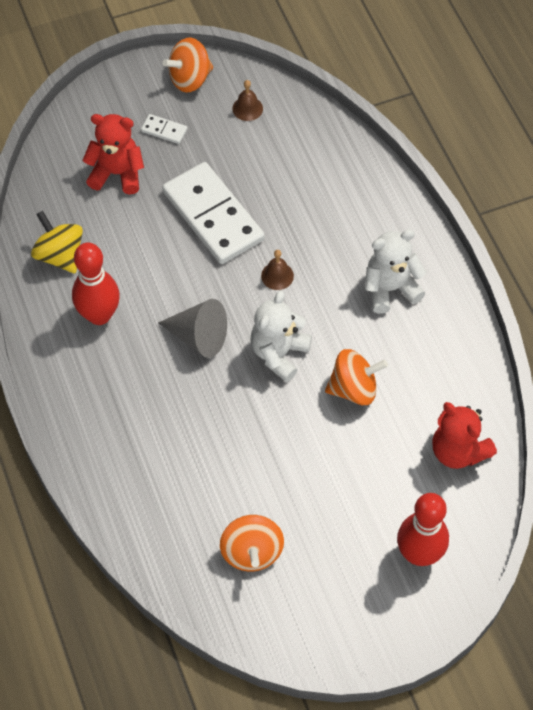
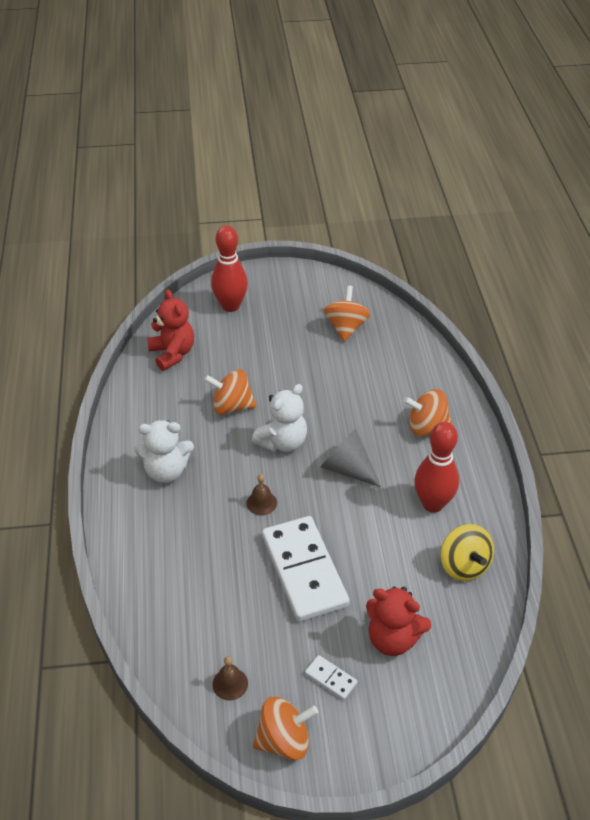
camera: 165 degrees left, 15 degrees down
(120, 413) = (426, 427): none -> orange spinning top

